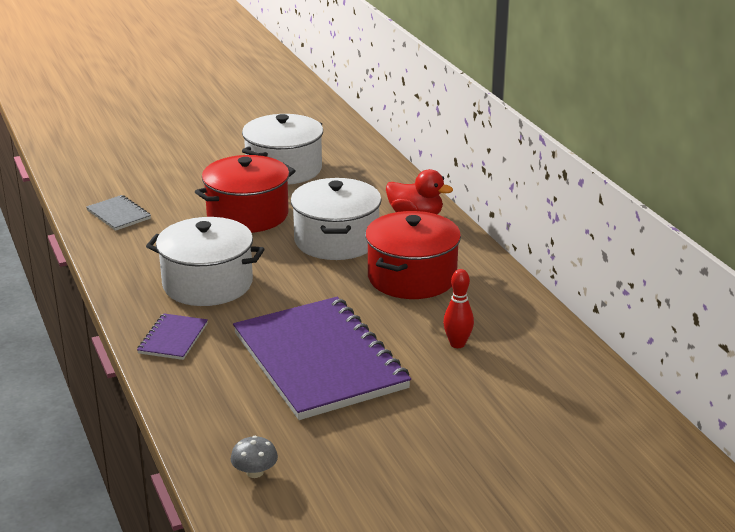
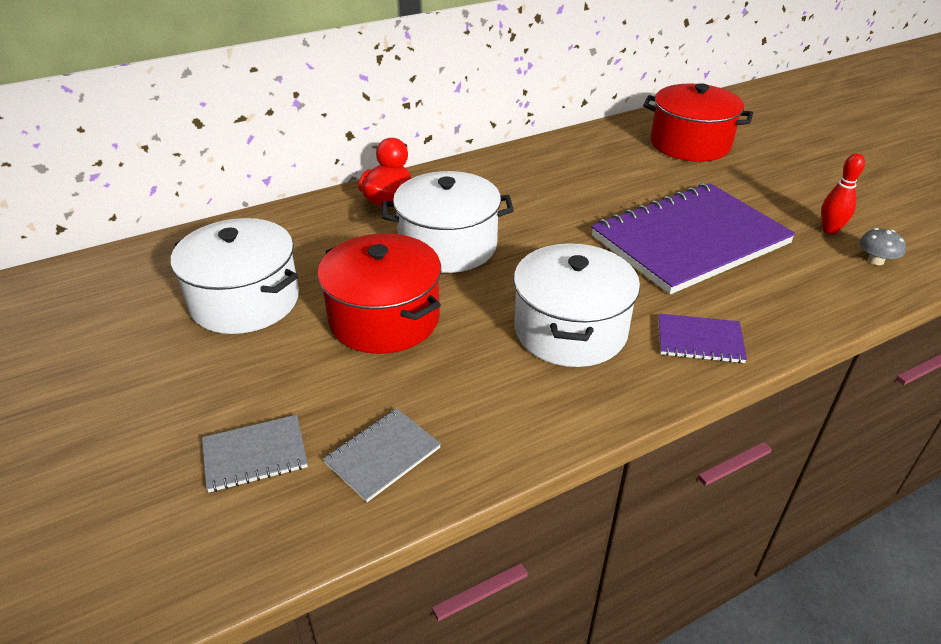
camera: 95 degrees left, 10 degrees up
(138, 180) = (255, 455): none -> grey notebook
(412, 277) = (519, 198): red pot -> red pot (690, 144)
(457, 344) = (627, 174): red bowling pin -> red bowling pin (829, 230)

